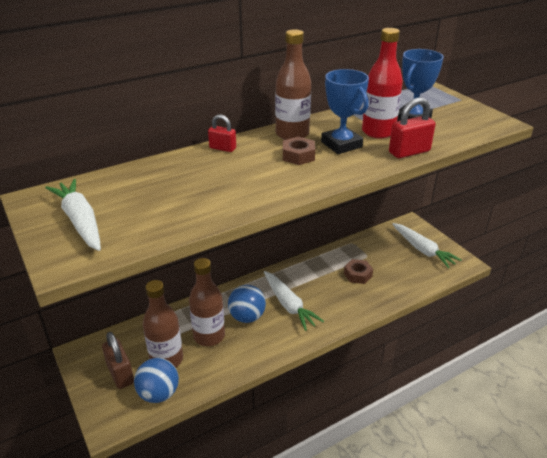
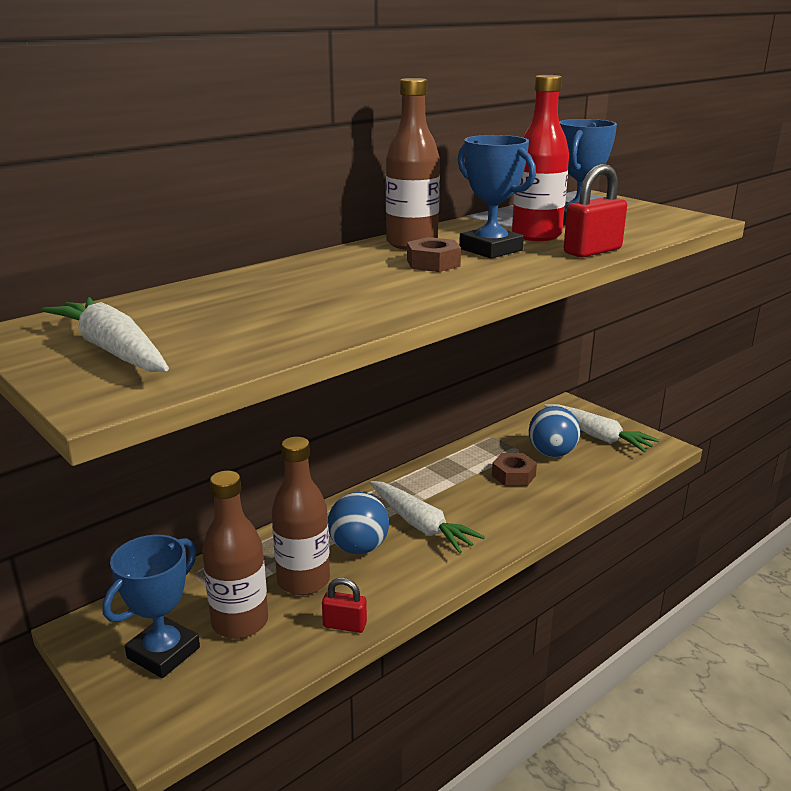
camera: 10 degrees left, 10 degrees down
(120, 374) = (163, 653): brown padlock -> blue trophy
(159, 394) = (239, 674): blue ball -> blue ball (552, 453)
(222, 148) = (312, 262): red padlock -> red padlock (344, 625)

